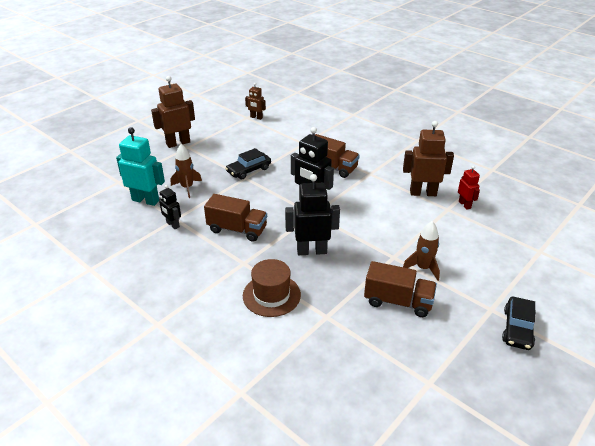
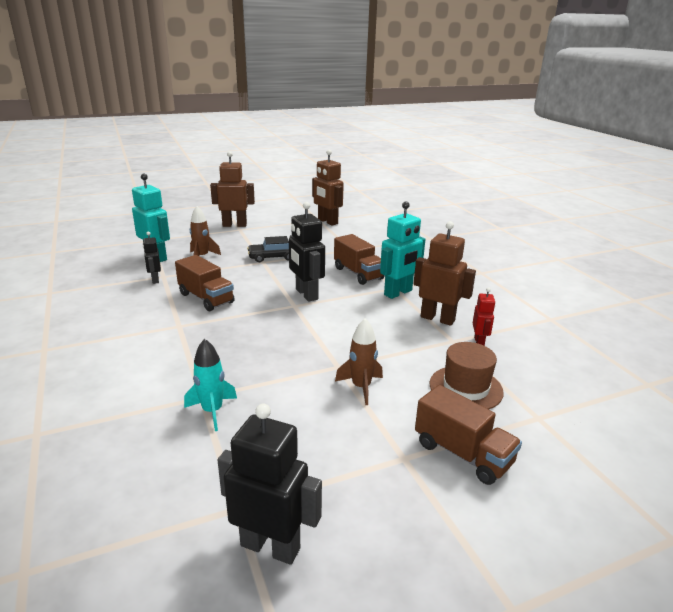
camera: 25 degrees right, 10 degrees down
(256, 117) = (327, 221): brown robot -> brown robot, size x1.79
(271, 295) = (171, 360): brown hat -> brown hat (465, 388)
(311, 251) = (256, 335): black robot -> black robot (270, 546)
(345, 324) = (212, 411): none -> turquoise rocket
(377, 177) = (398, 293): none -> turquoise robot
(398, 301) = (295, 410): brown truck -> brown truck (462, 453)
(517, 328) = (418, 493): black car -> none

